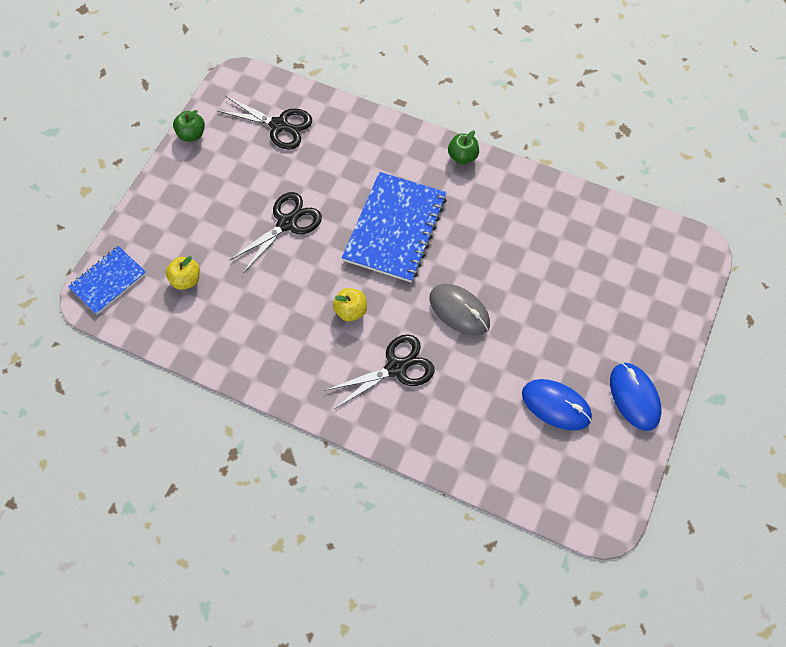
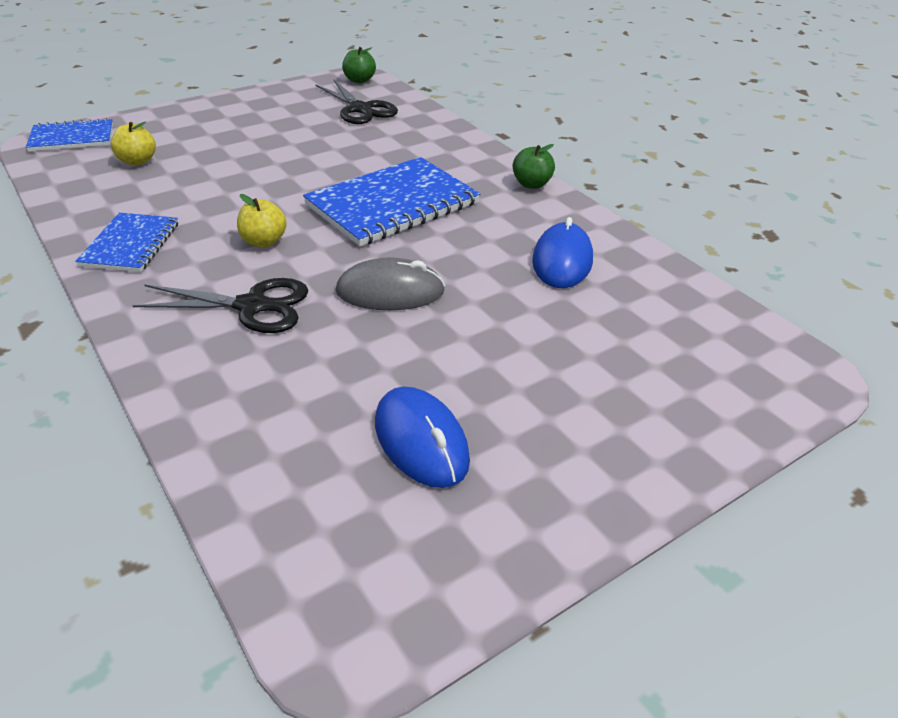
camera: 30 degrees right, 25 degrees down
(191, 134) = (274, 90): green apple -> green apple (359, 80)
(275, 361) = (130, 244): none -> blue notebook
(287, 223) = (284, 162): black scissors -> none
(459, 311) = (390, 292): grey mouse -> grey mouse turned 75 degrees counterclockwise
(634, 397) = (560, 492): blue mouse -> blue mouse (562, 260)

